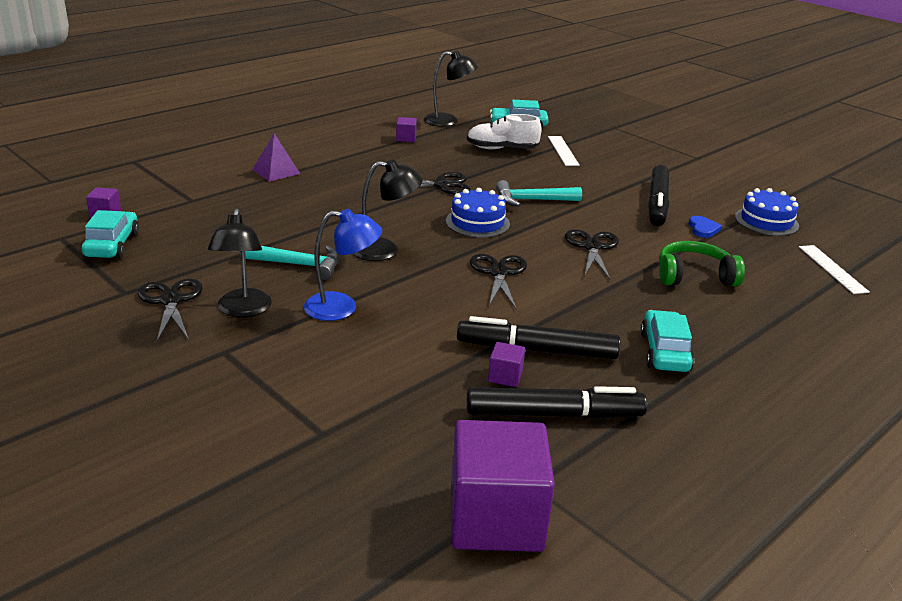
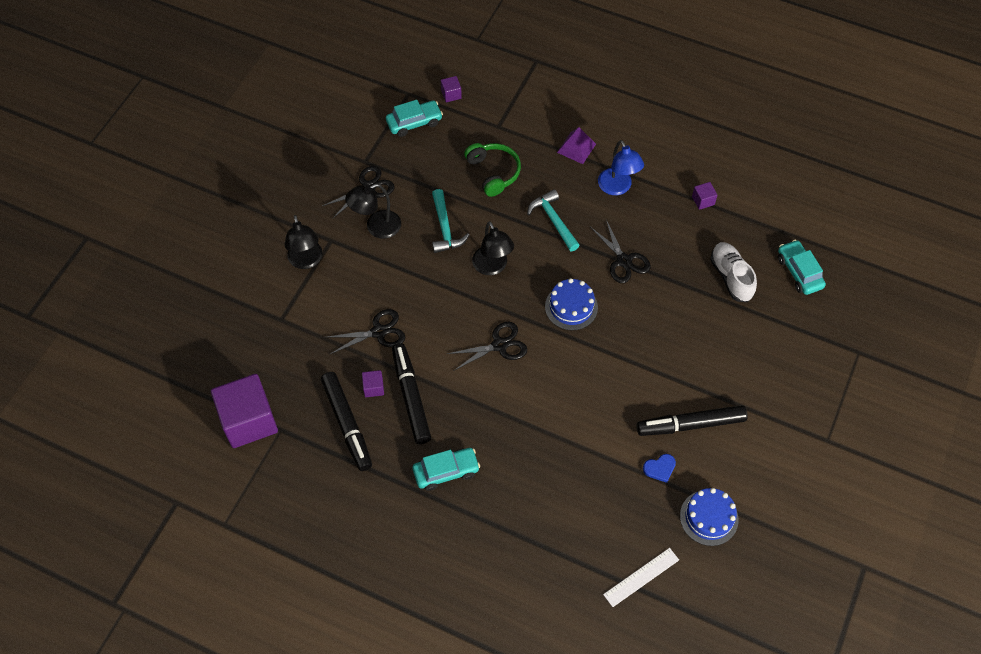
camera: 70 degrees right, 30 degrees up
(342, 308) = (406, 275): blue lamp -> blue lamp (617, 188)
(448, 121) = (768, 215): black lamp -> black lamp (306, 261)
(532, 200) = (635, 331): turquoise hammer -> turquoise hammer (553, 220)
(563, 151) = (762, 324): white ruler -> none
(592, 247) = (576, 394): black scissors -> black scissors (379, 332)
(694, 276) = (568, 474): green headphones -> green headphones (493, 172)

